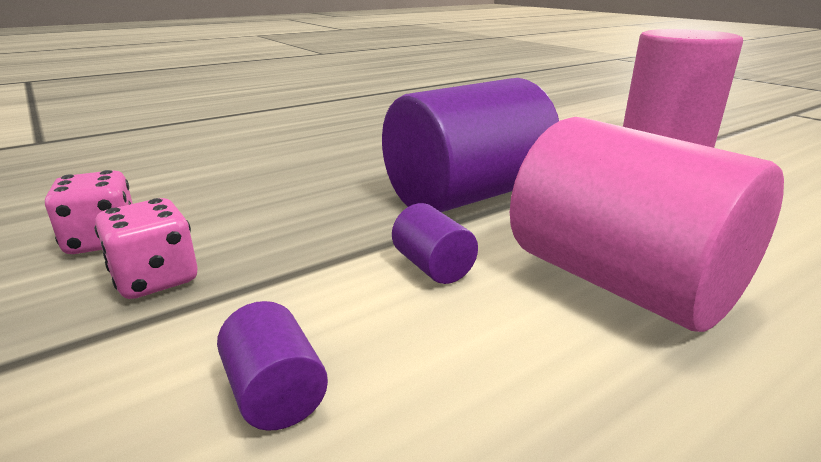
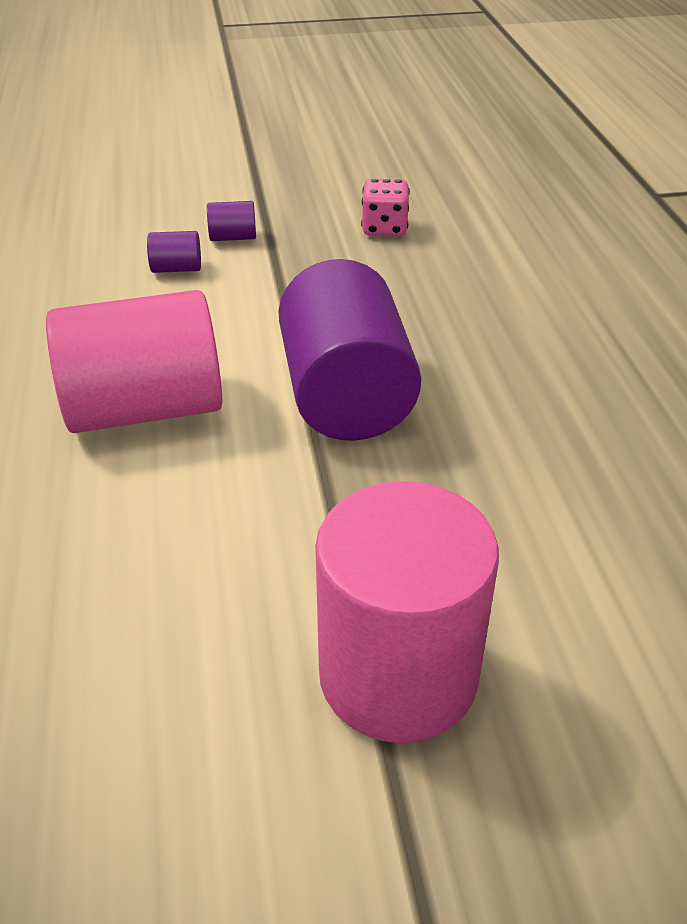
camera: 115 degrees right, 15 degrees up
(156, 279) = (313, 244): pink dice -> none
(433, 267) = (239, 338): purple cylinder -> purple cylinder (233, 237)

